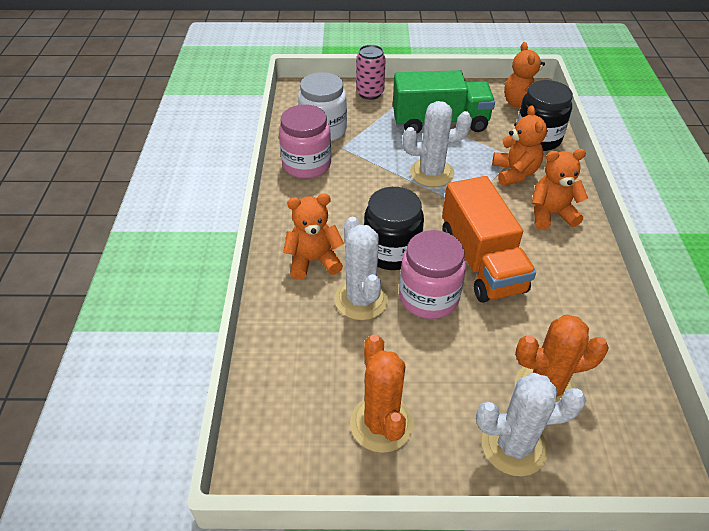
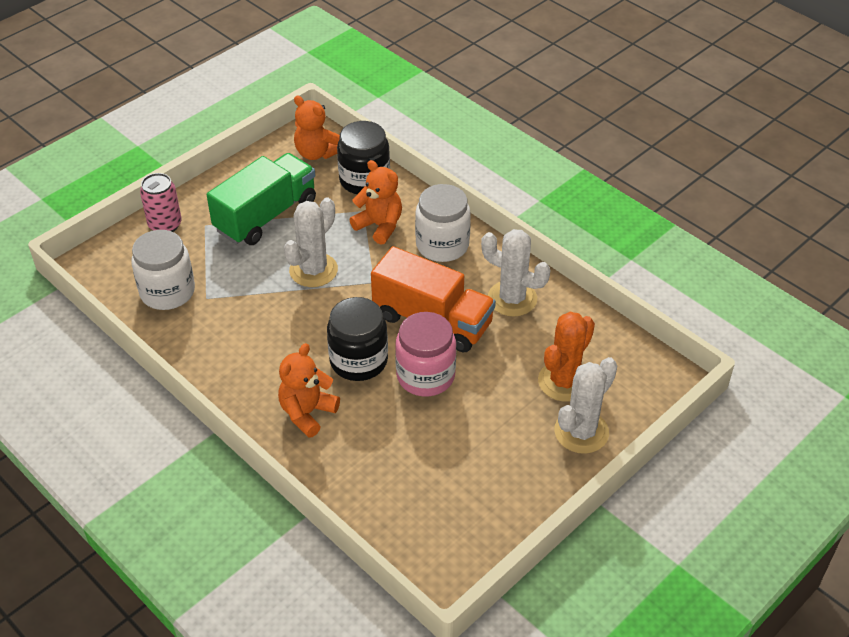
camera: 45 degrees left, 0 degrees up
(306, 165) = (195, 335): pink jar -> none
(361, 299) = (379, 414): white cactus -> white cactus (512, 299)
(381, 423) = (490, 485): orange cactus -> none
(551, 214) = (442, 245): orange teddy bear -> white jar

